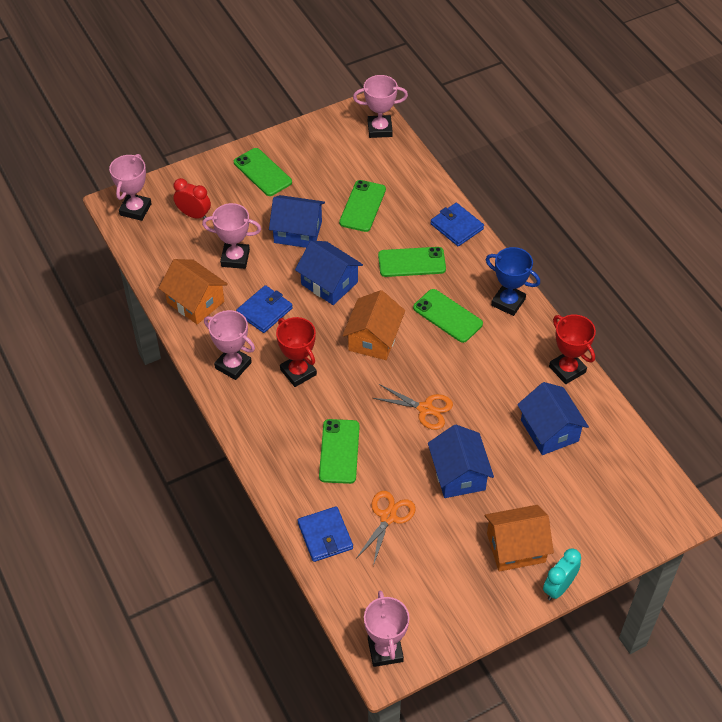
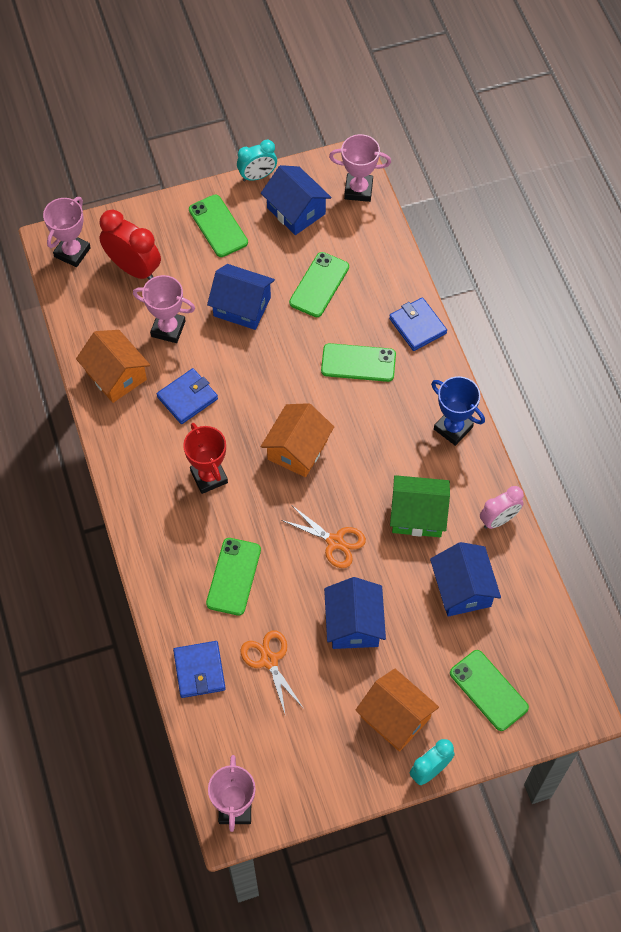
camera: 10 degrees right, 10 degrees up
(194, 215) = (134, 268): red clock -> red clock, size x1.55
(233, 365) = (141, 457): pink trophy -> none
(289, 130) = (257, 176): none -> turquoise clock
(329, 283) = (263, 375): blue house -> blue house (296, 211)
(388, 517) = (269, 660): orange scissors -> orange scissors turned 60 degrees counterclockwise
(447, 316) = (383, 434): green phone -> green phone (488, 690)
(494, 376) = (417, 515): none -> green house
(516, 547) = (395, 717): orange house -> orange house turned 45 degrees clockwise
(567, 369) = (498, 519): red trophy -> pink clock

